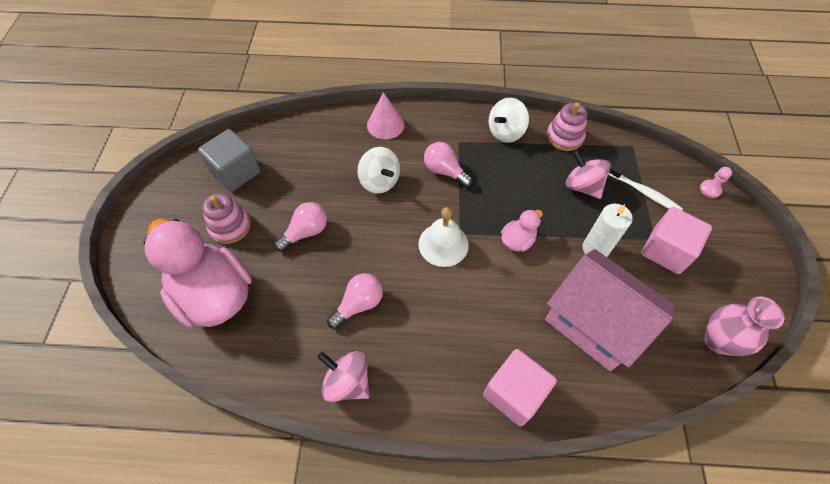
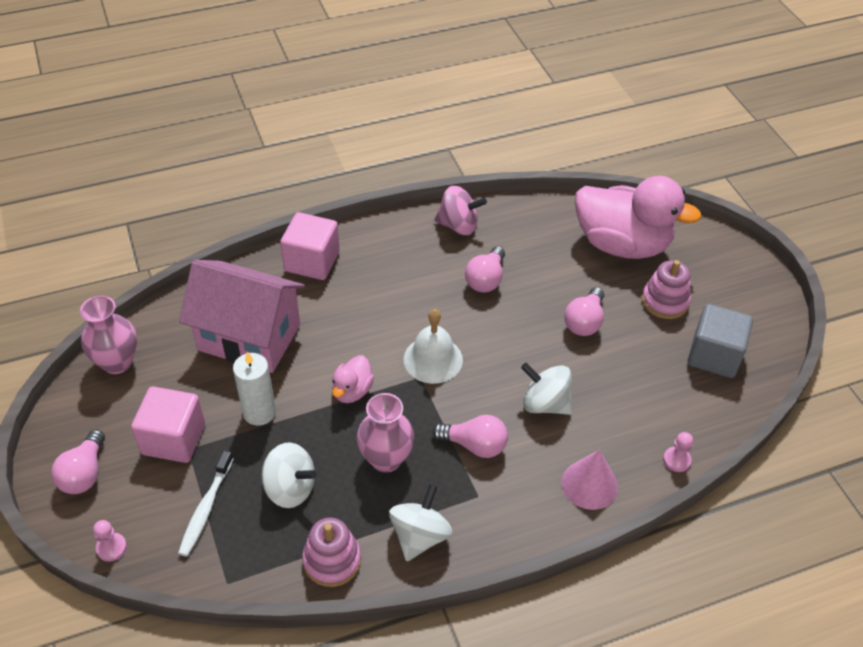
camera: 155 degrees right, 10 degrees down
(322, 119) = (676, 460): none -> pink pawn
(509, 183) = (386, 459): none -> pink vase
(582, 186) = (290, 488): pink spinning top -> white spinning top
(644, 192) = (205, 509): white toothbrush -> white toothbrush turned 90 degrees counterclockwise
(736, 247) = (84, 473): none -> pink light bulb

